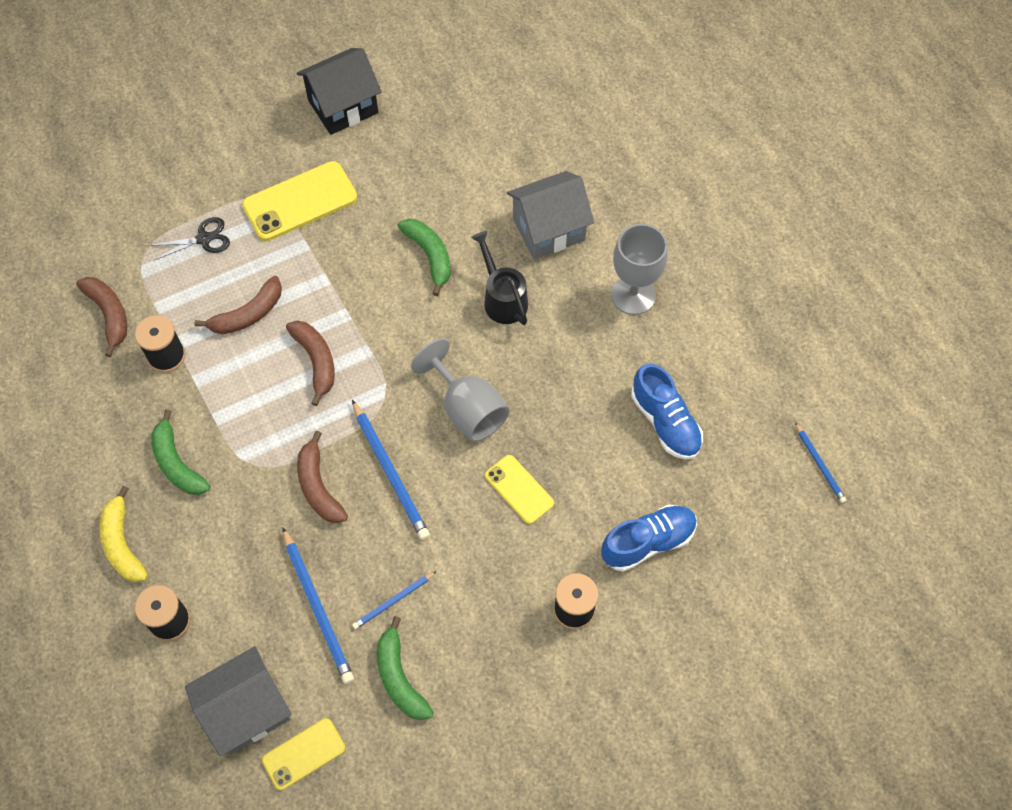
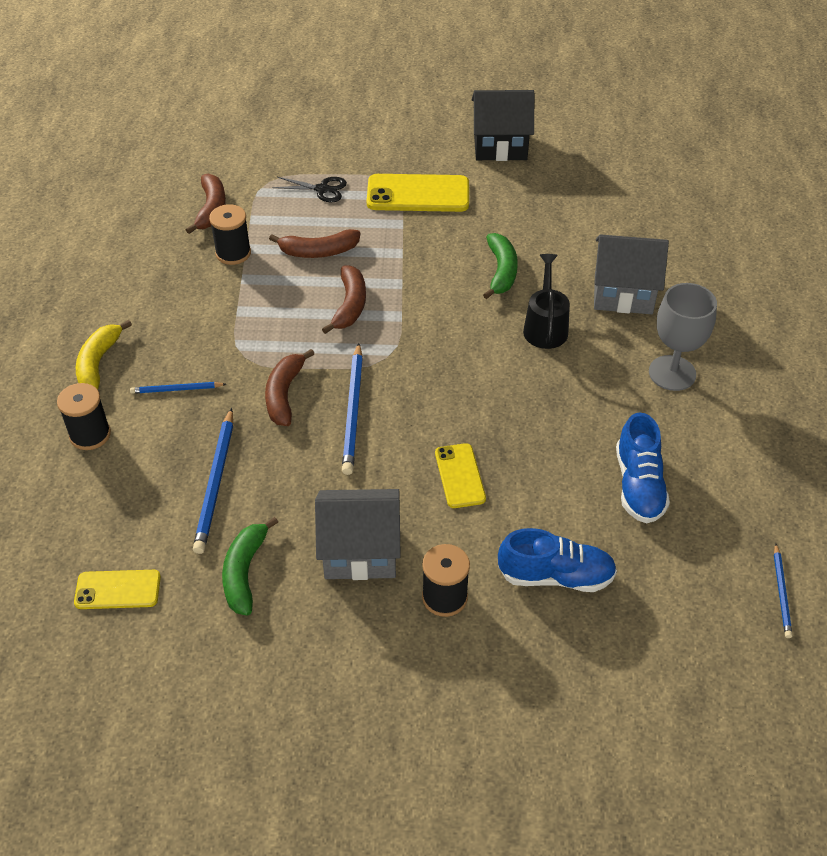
camera: 30 degrees right, 15 degrees down
(177, 463) = (184, 327): green banana -> none
(246, 710) = (98, 531): grey house -> grey house (360, 551)
(393, 601) = (284, 509): blue pencil -> blue pencil (176, 389)
(467, 409) = (456, 394): grey goblet -> none

